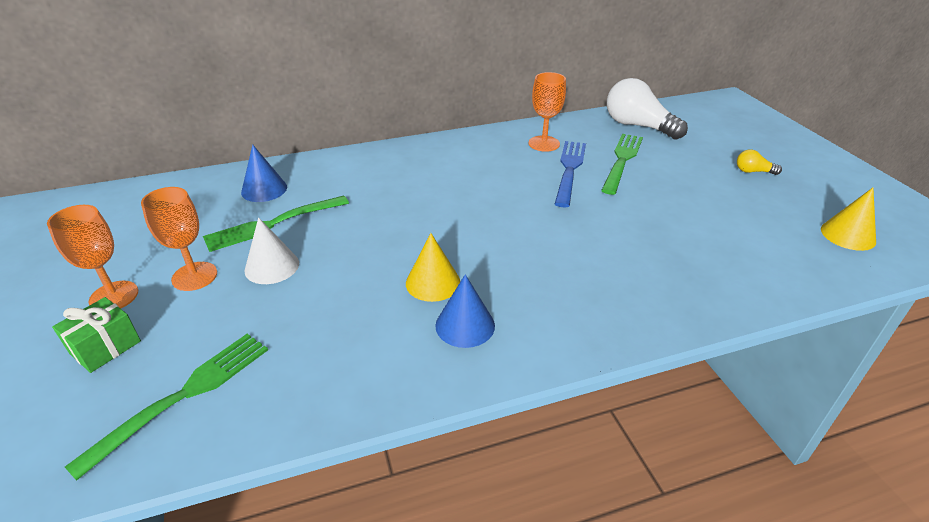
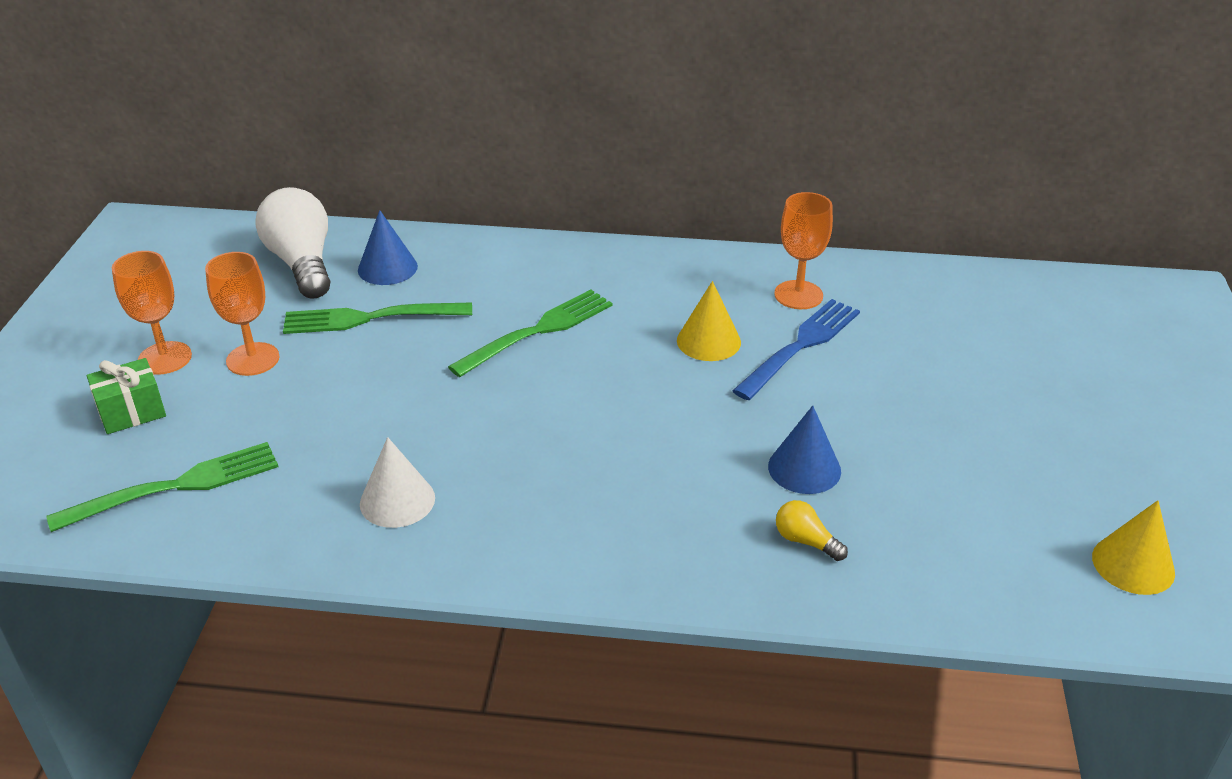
camera: 25 degrees right, 0 degrees up
(272, 266) = (337, 372): white cone -> white cone (397, 500)
(433, 282) = (500, 448): yellow cone -> yellow cone (708, 341)
(465, 325) = (499, 510): blue cone -> blue cone (804, 468)
(622, 161) = (892, 353): green fork -> green fork (537, 331)
(638, 126) = (972, 302): white light bulb -> white light bulb (302, 263)
(753, 171) = (1086, 426): yellow light bulb -> yellow light bulb (805, 541)

